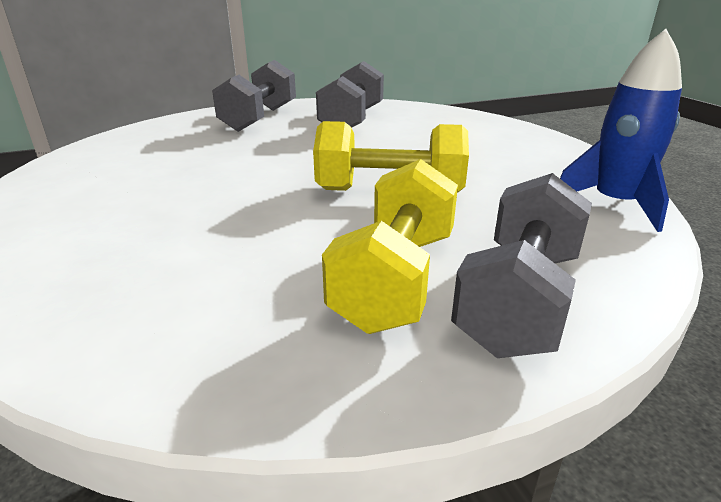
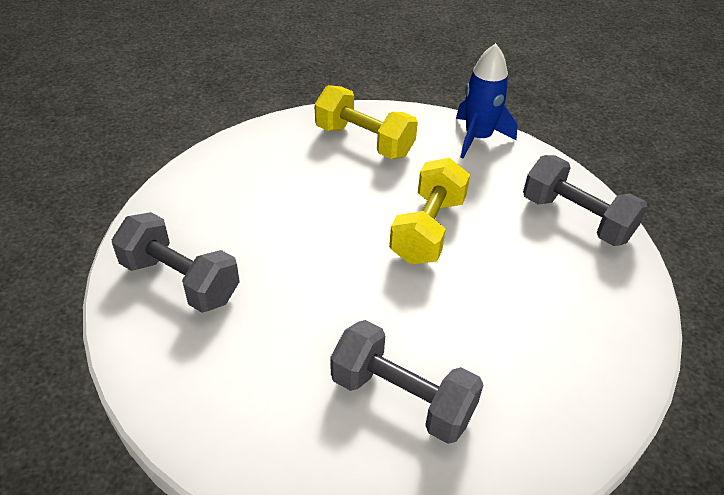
camera: 75 degrees left, 15 degrees up
(352, 120) = (234, 209): grey dumbbell -> grey dumbbell (402, 398)
(395, 279) = (550, 259): yellow dumbbell -> yellow dumbbell (364, 141)

